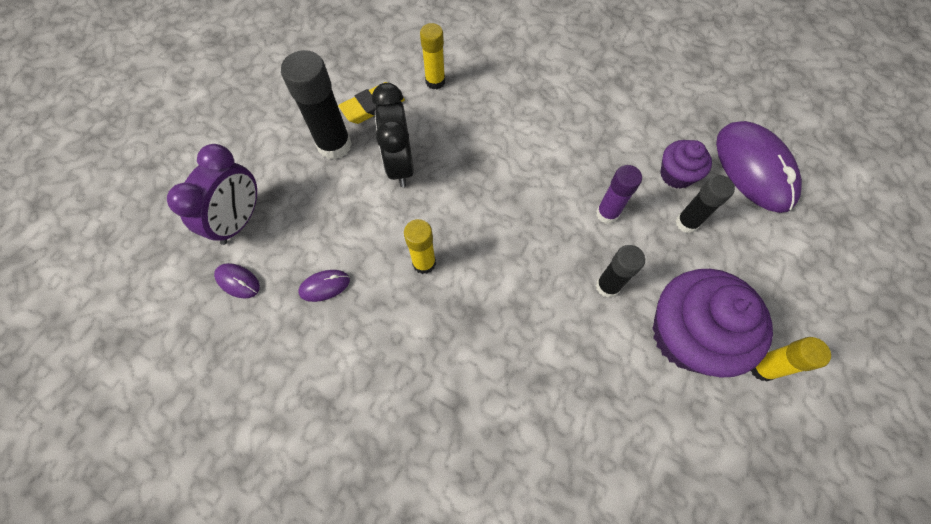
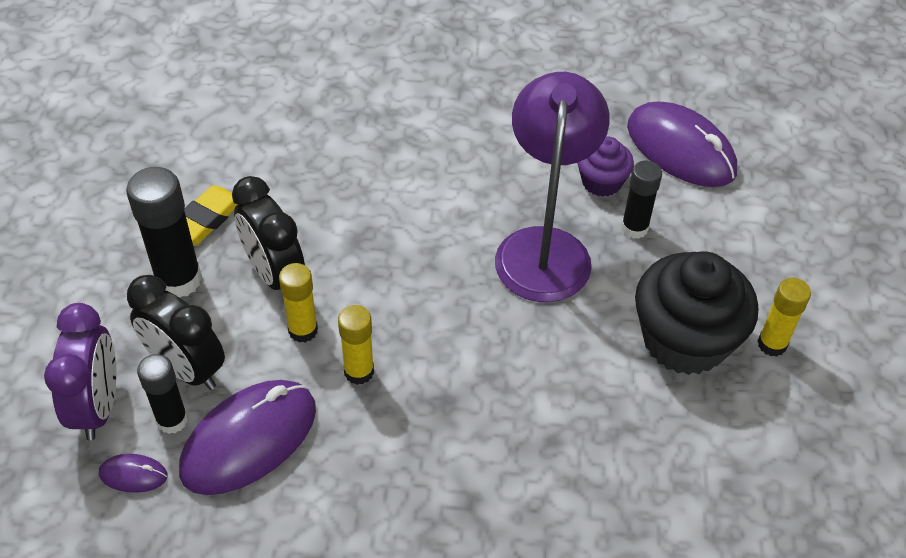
camera: 25 degrees left, 15 degrees down
(308, 214) = (186, 369): none -> black clock
(324, 286) = (249, 439): purple mouse -> purple mouse, size x2.30
(435, 81) = (271, 167): yellow glue stick -> yellow glue stick (303, 330)
(607, 213) = (544, 247): purple glue stick -> purple lamp
(607, 286) = (579, 322): black glue stick -> black glue stick (172, 420)
(687, 335) = (684, 340): purple cupcake -> black cupcake

